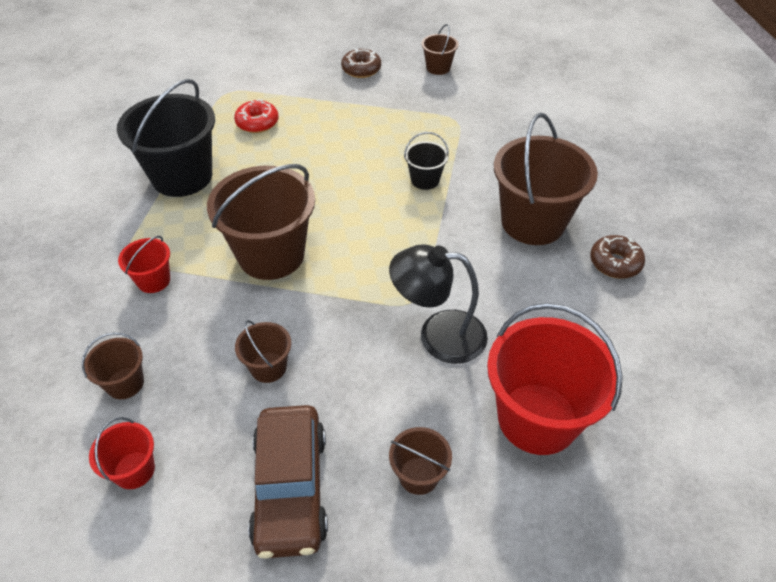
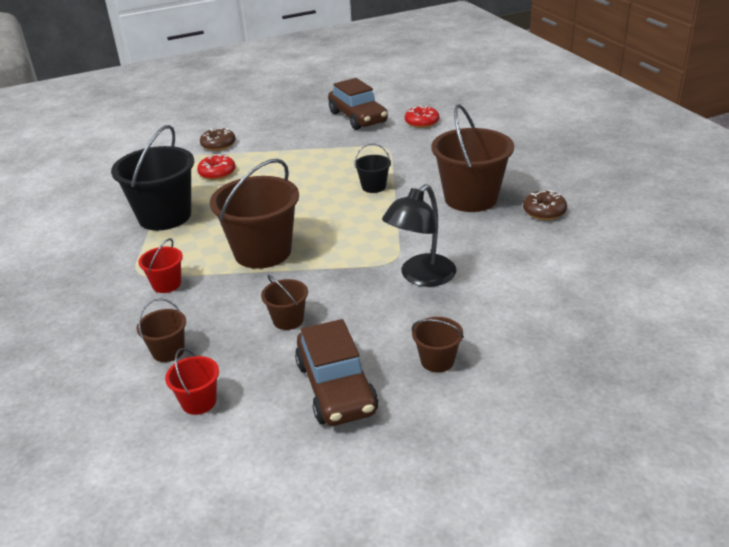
camera: 10 degrees left, 15 degrees down
(361, 69) = (293, 127): brown donut -> brown donut (218, 145)
(438, 68) = (358, 117): brown bucket -> brown car
(438, 335) = (421, 277): black lamp -> black lamp turned 45 degrees counterclockwise
(509, 90) = (422, 122): none -> red donut
(537, 418) = (518, 311): red bucket -> none

